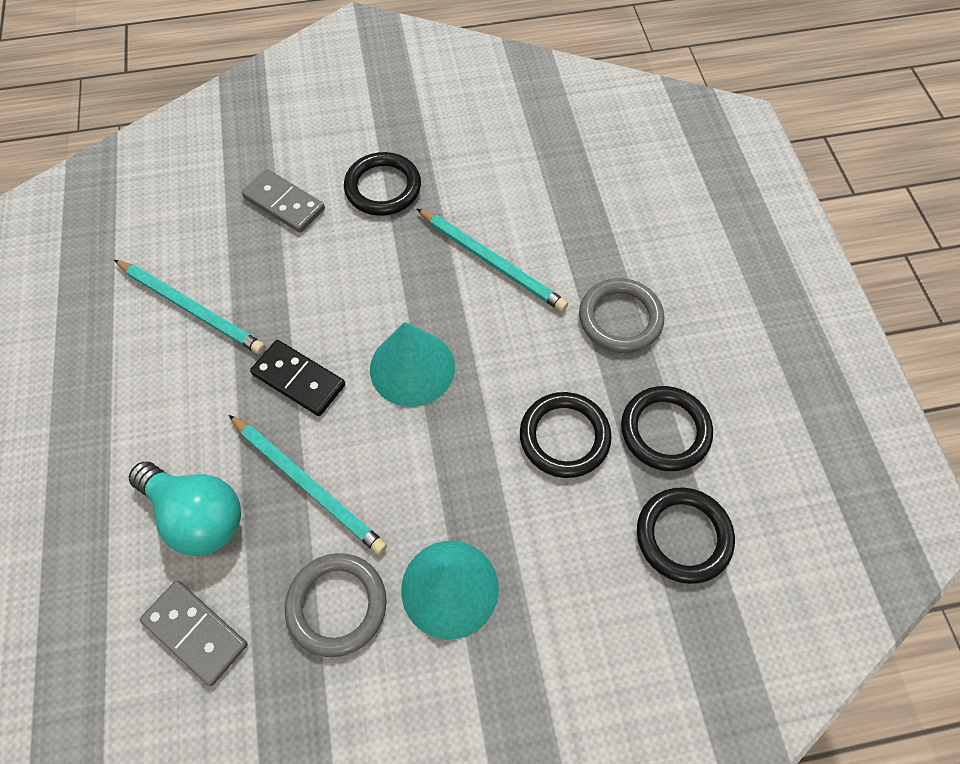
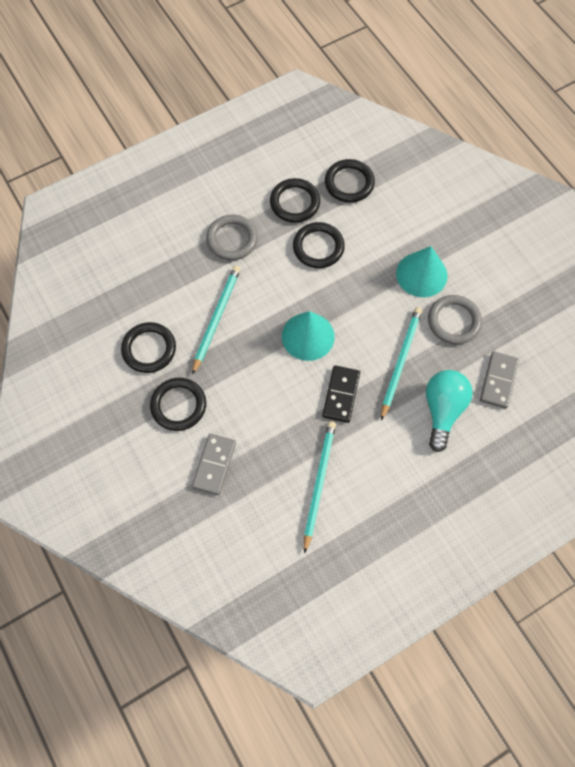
camera: 110 degrees left, 5 degrees up
(478, 176) = (149, 349): none -> black ring

